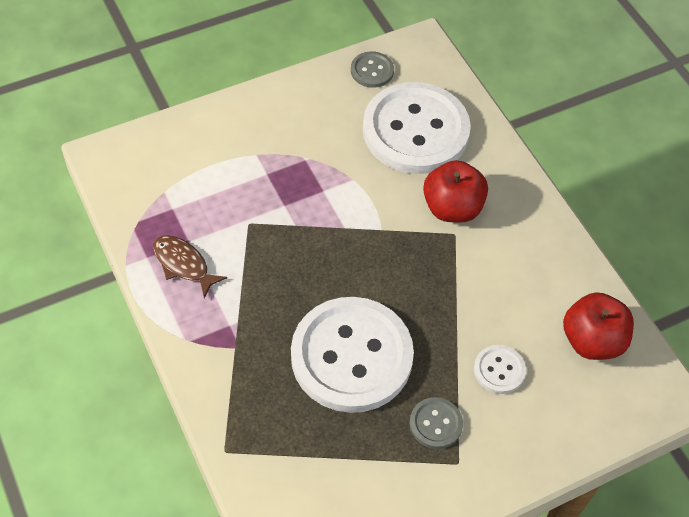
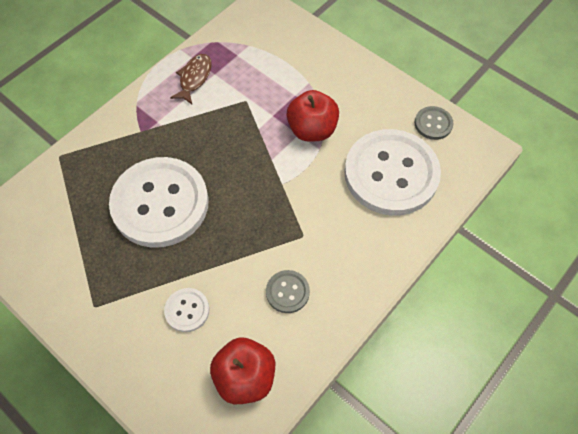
camera: 70 degrees right, 5 degrees up
(435, 424) = (122, 279): grey button -> grey button (287, 292)
(452, 208) = (328, 225): red apple -> red apple (312, 130)

